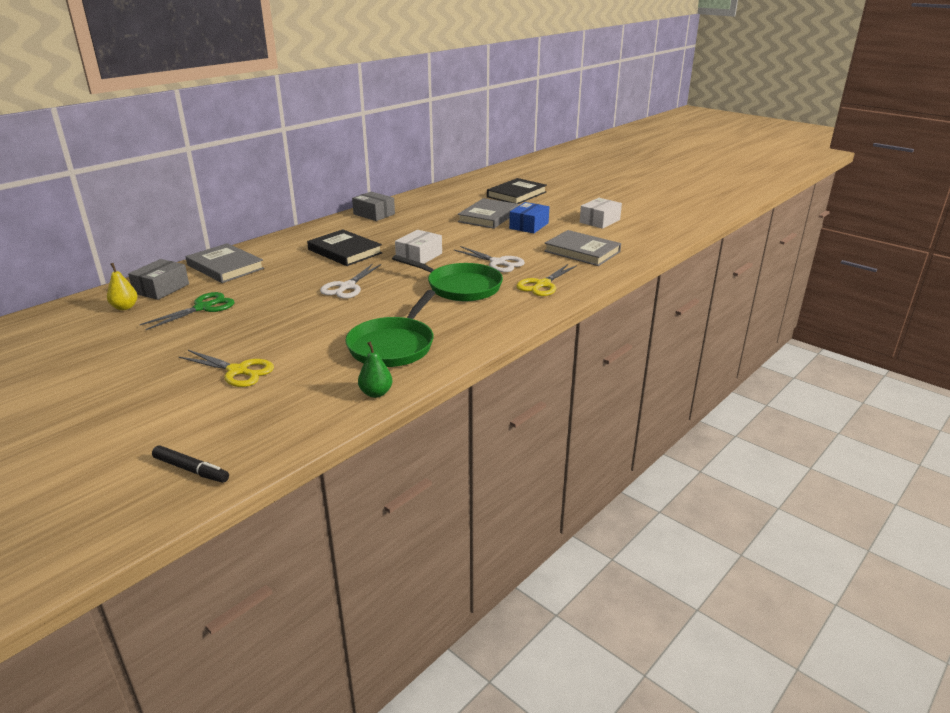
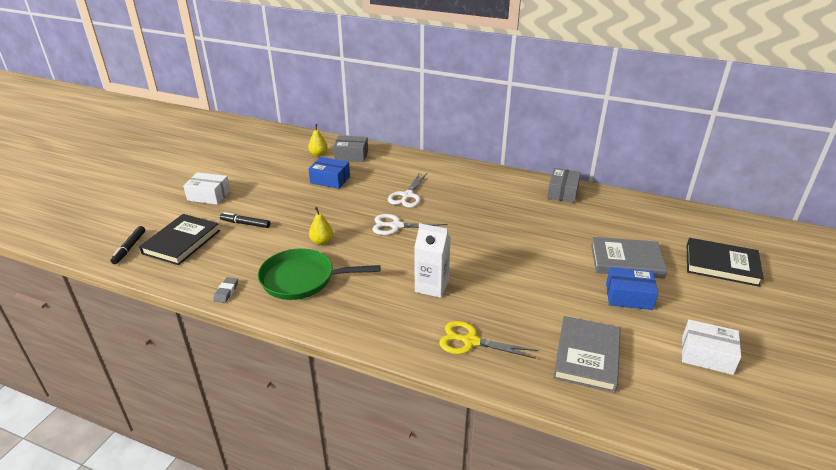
camera: 70 degrees right, 5 degrees up
(203, 308) = (330, 180): green scissors -> blue box
(225, 267) = (400, 164): grey book -> none
(238, 371) = (245, 224): yellow scissors -> black marker
(333, 327) = (321, 241): none -> yellow pear
(345, 251) = (465, 203): black book -> black book (181, 242)
(376, 393) = (226, 292): green pear -> grey eraser
(419, 256) = (484, 244): white box -> white box (209, 195)
(460, 287) = (431, 286): green pan -> white carton
(498, 263) = (505, 297): white scissors -> white scissors (407, 196)

